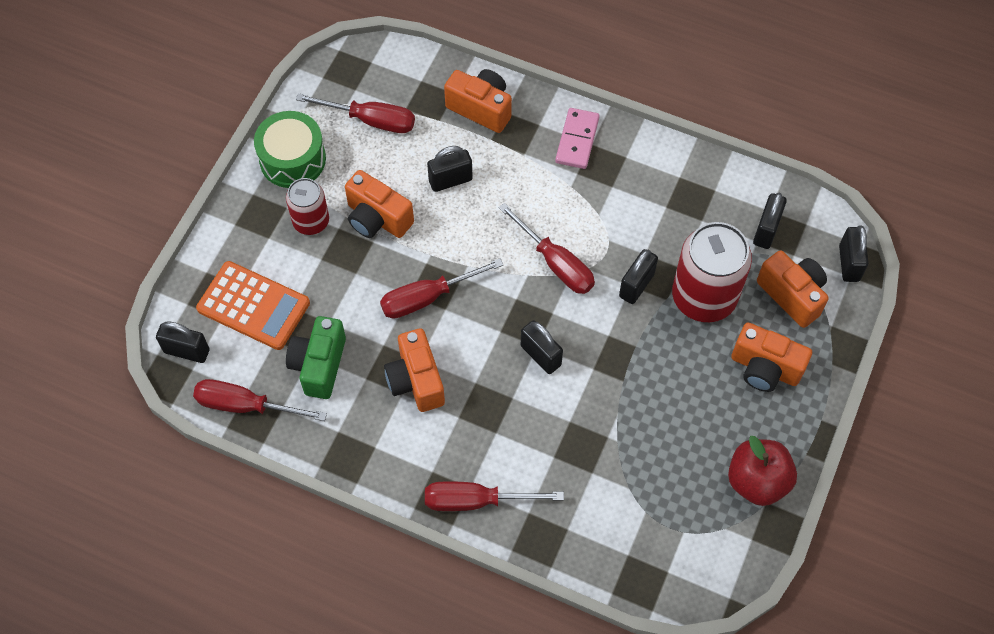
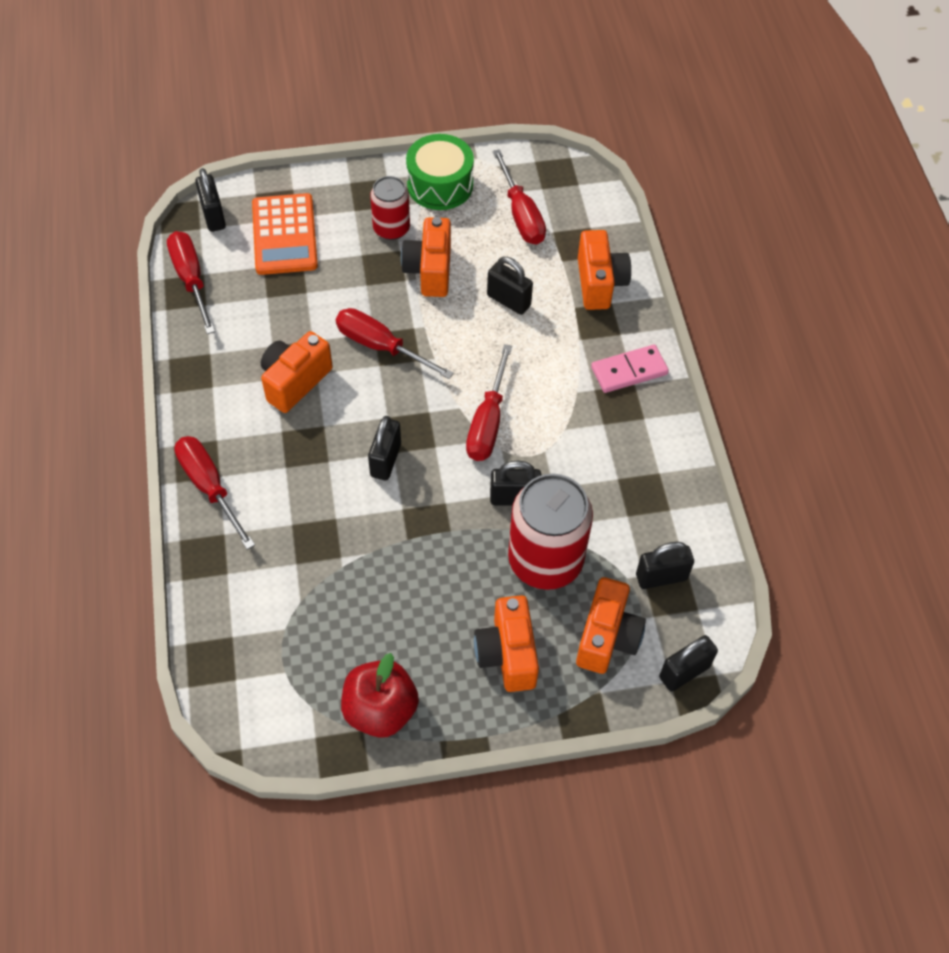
camera: 55 degrees right, 5 degrees down
(319, 365) = (261, 307): green camera -> none

